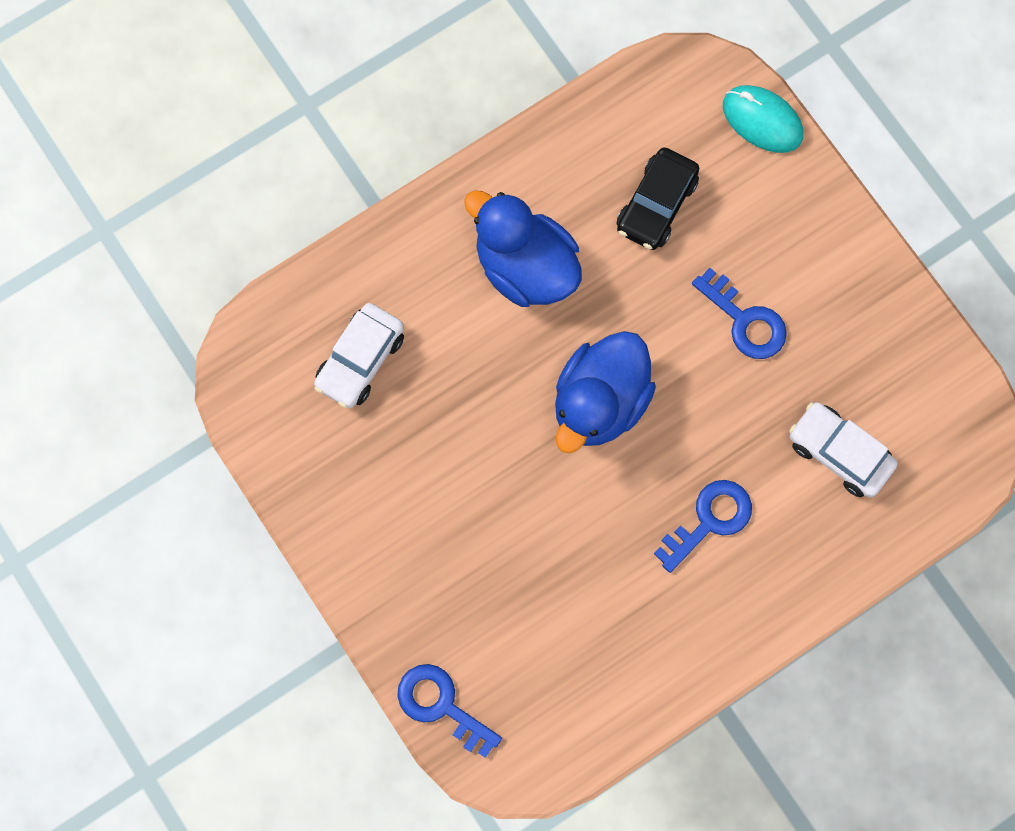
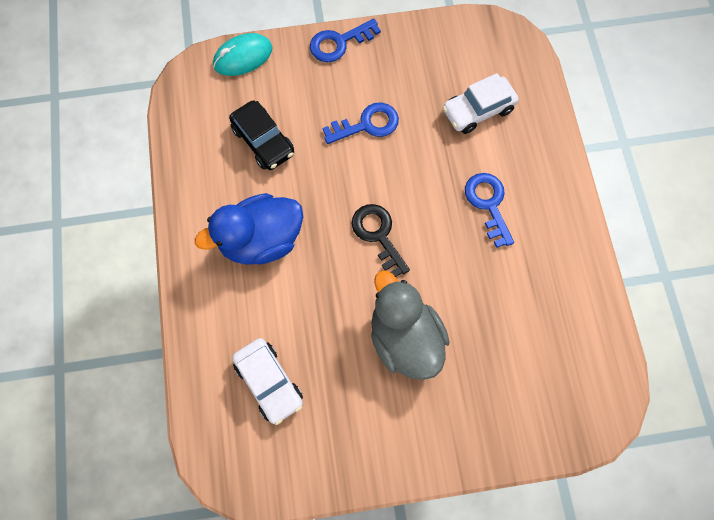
camera: 65 degrees left, 5 degrees down
(441, 705) = (545, 438): blue key -> blue key (339, 43)
(484, 491) = (405, 338): none -> grey duck
(600, 402) = (378, 235): blue duck -> black key

